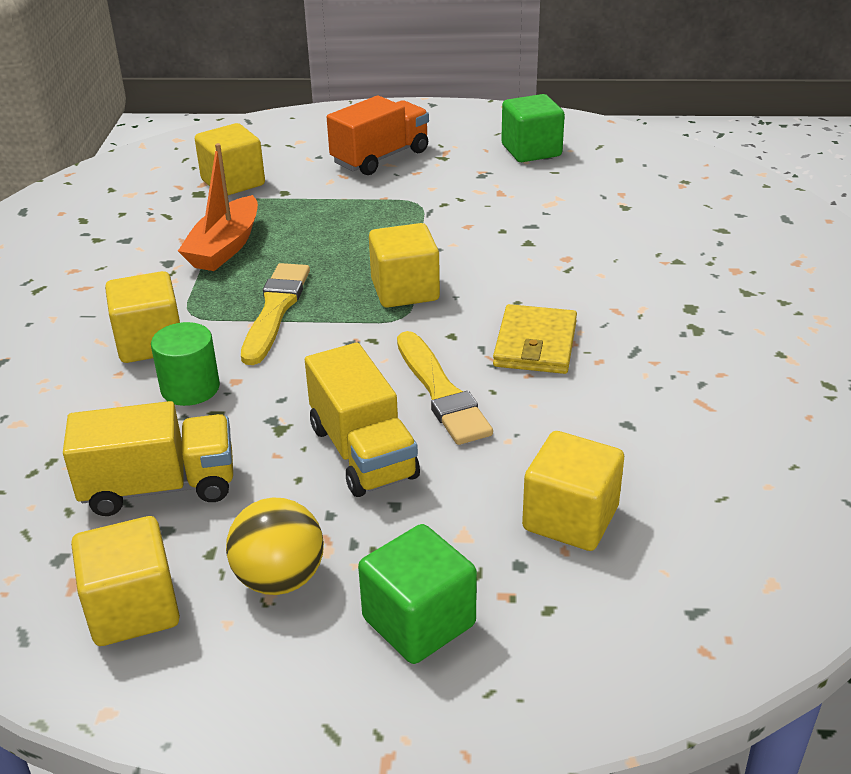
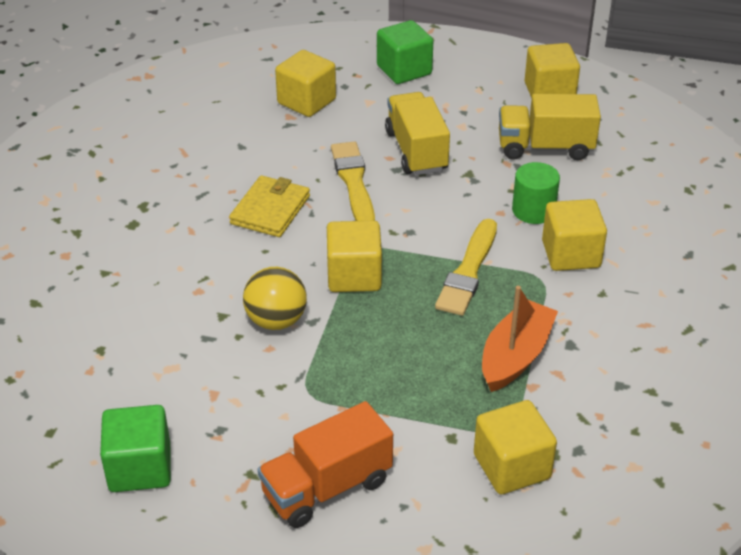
camera: 170 degrees left, 5 degrees up
(279, 579) = (472, 95): yellow ball -> yellow ball (276, 321)

